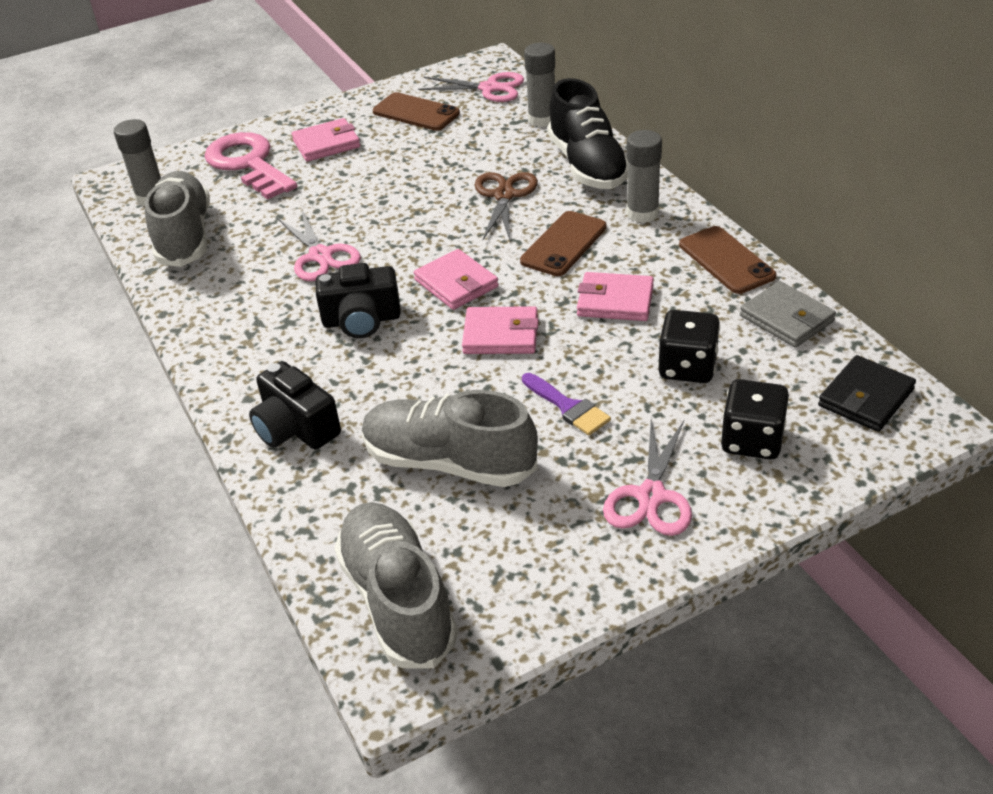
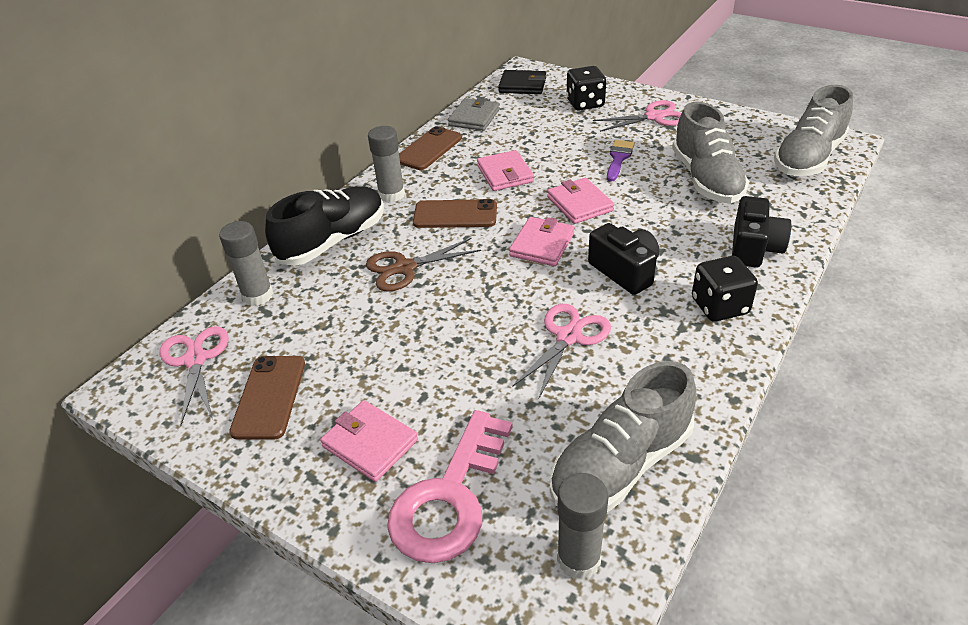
camera: 120 degrees left, 0 degrees up
(687, 367) = (546, 134): black dice -> black dice (719, 306)

